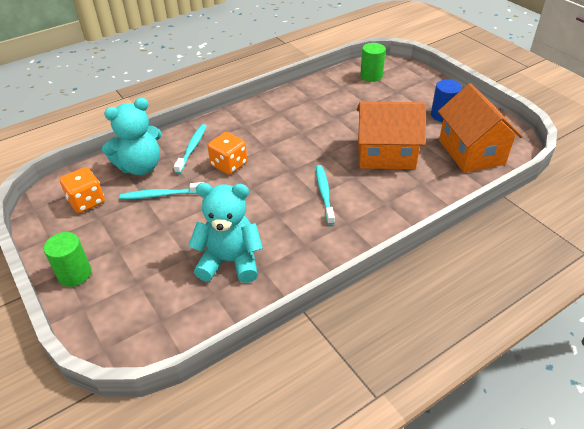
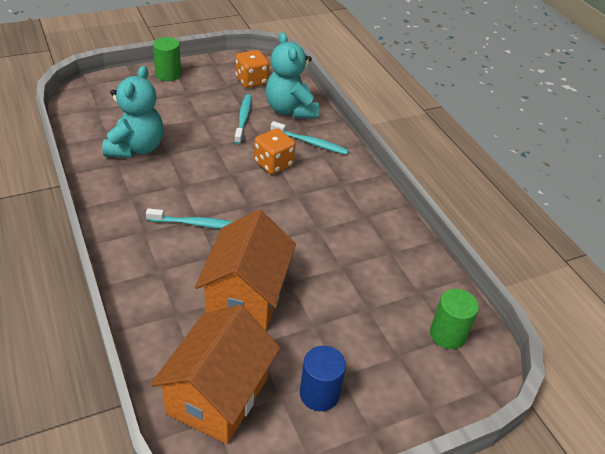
camera: 95 degrees right, 0 degrees up
(471, 152) = (218, 395): orange house -> orange house turned 60 degrees counterclockwise

